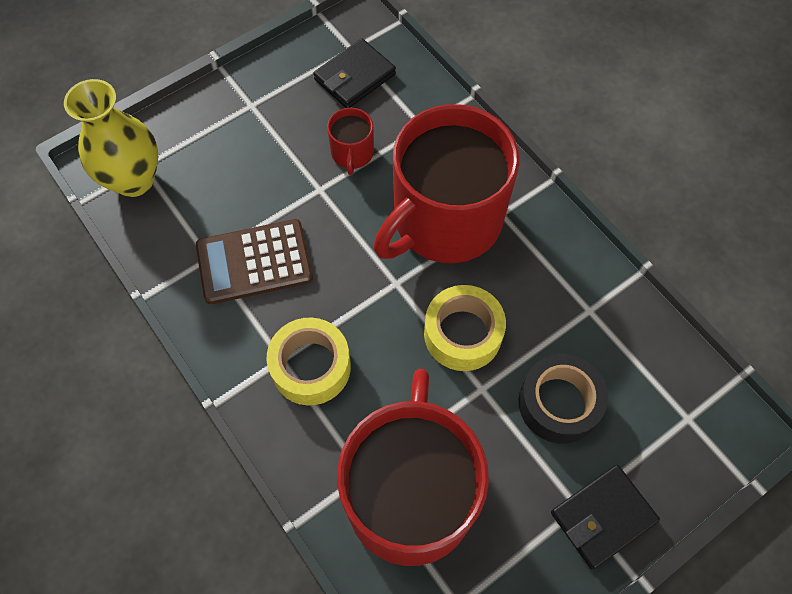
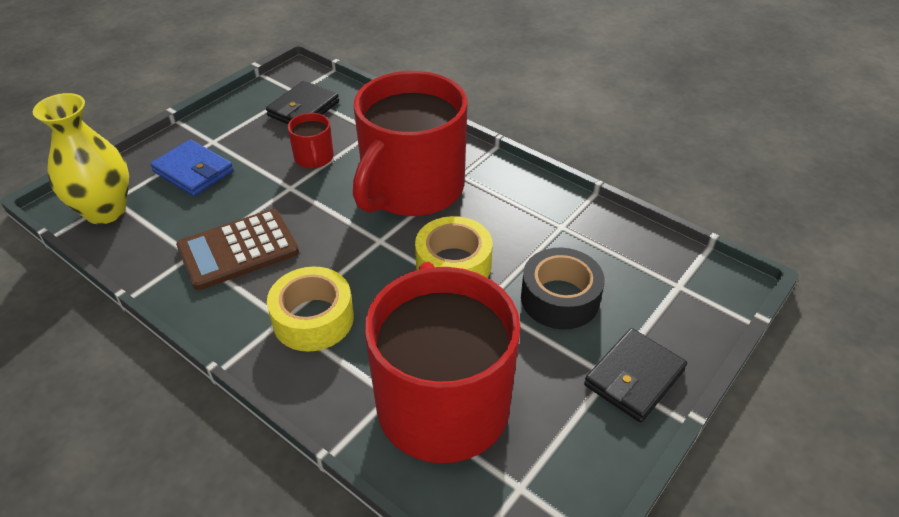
camera: 15 degrees left, 20 degrees down
(226, 145) = (193, 171): none -> blue wallet

